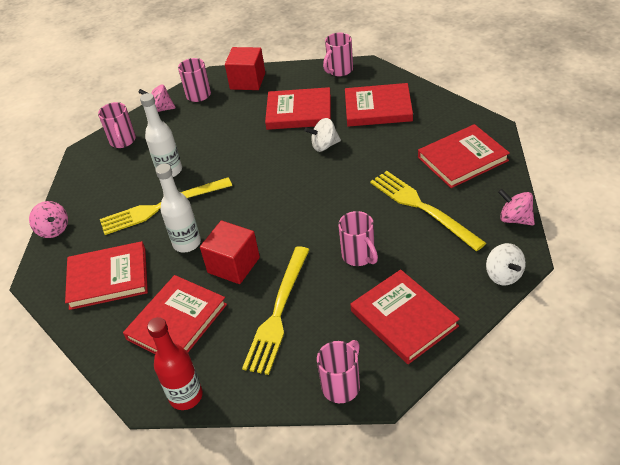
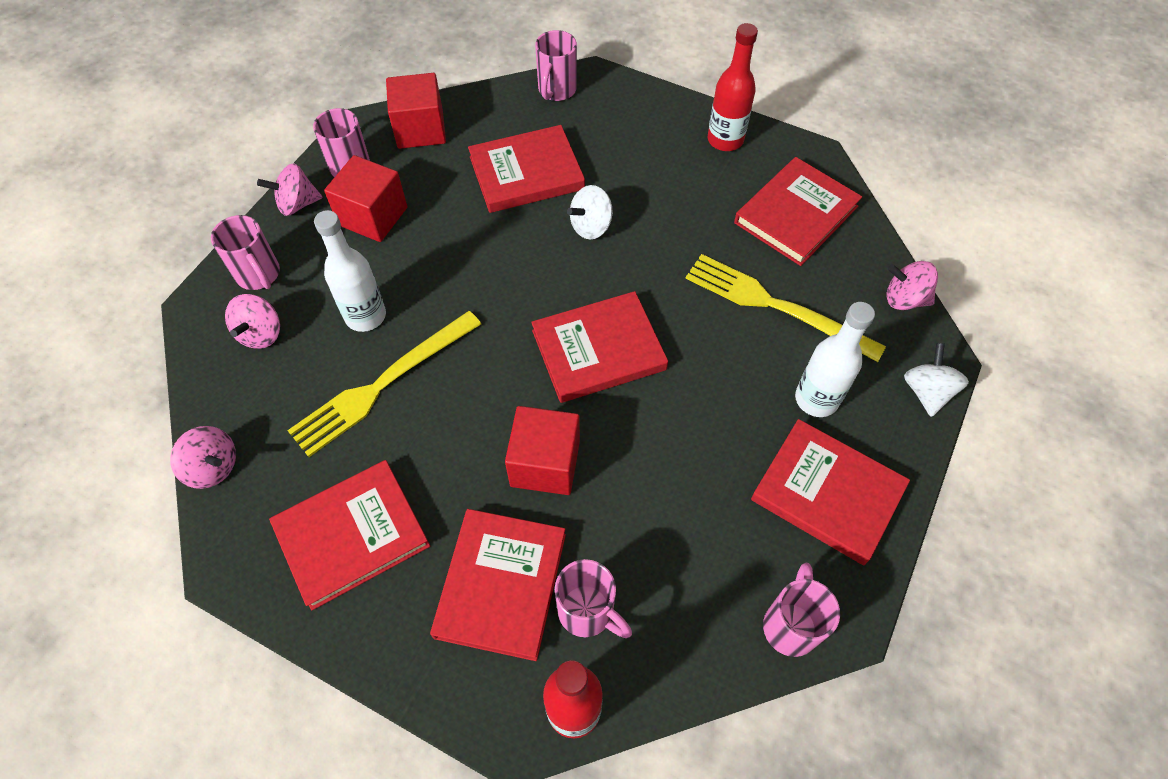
camera: 25 degrees left, 15 degrees up
(109, 170) = (261, 334): none -> pink spinning top
(187, 243) = (454, 442): white bottle -> white bottle (816, 399)
(199, 121) = (373, 216): none -> red cube
(278, 312) = (648, 528): yellow fork -> none
(359, 256) = (723, 405): pink mug -> pink mug (587, 611)
(378, 108) = (642, 148): red book -> red book (598, 350)
(435, 111) = (725, 140): none -> red bottle
(503, 275) = (926, 392): white spinning top -> white spinning top turned 135 degrees counterclockwise

